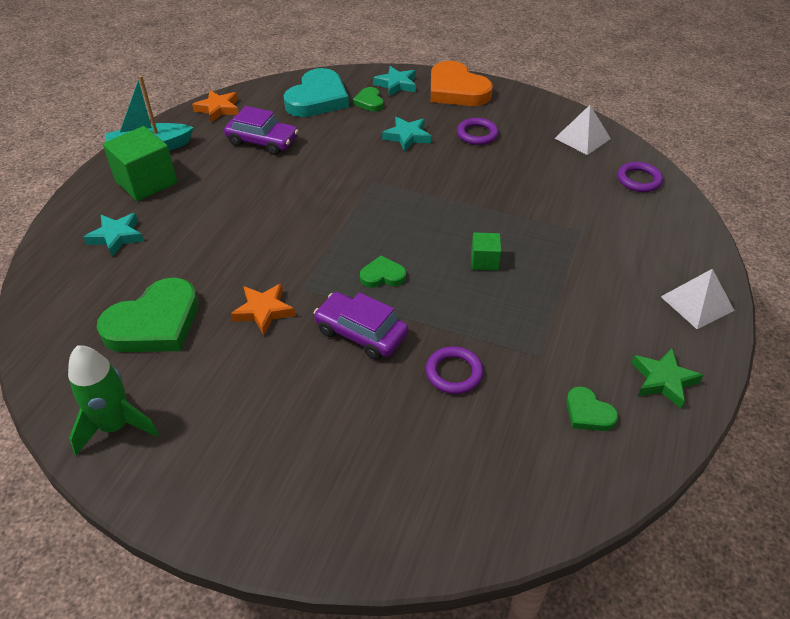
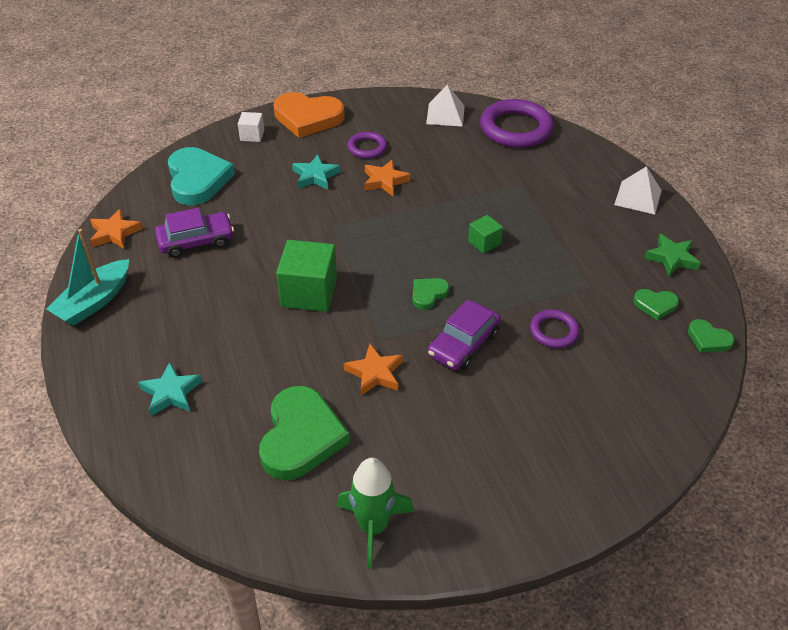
camera: 40 degrees left, 0 degrees up
(146, 182) = (133, 332): green cube -> green cube (309, 293)
(361, 333) = (463, 344): purple car -> purple car turned 45 degrees counterclockwise
(369, 102) = (247, 161): green heart -> green heart (708, 339)
(396, 84) = (252, 135): turquoise star -> white cube
(459, 167) = (385, 181): none -> orange star
(639, 180) = (516, 128): purple ring -> purple ring, size x1.89

